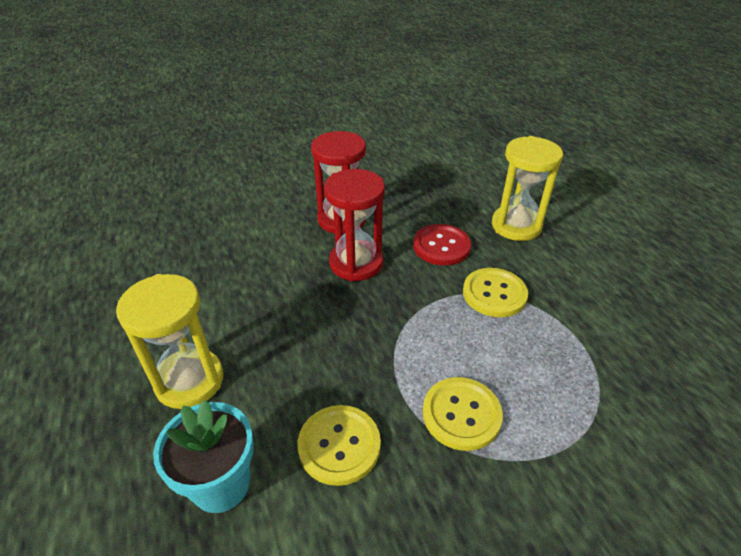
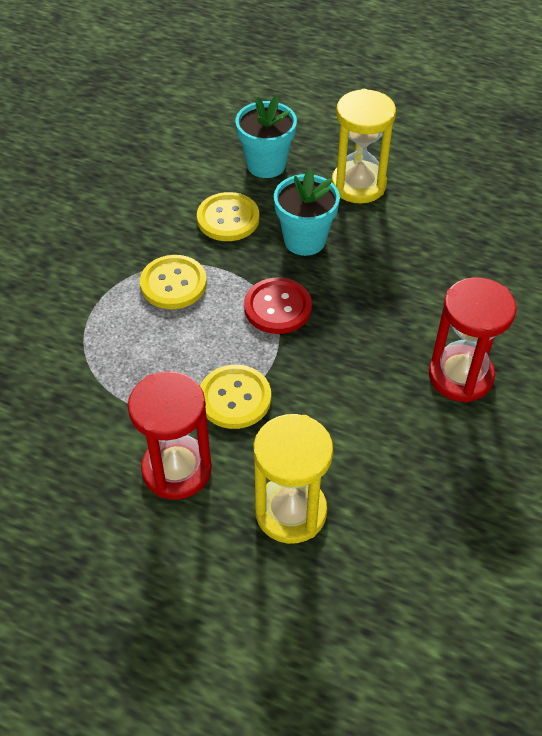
camera: 135 degrees right, 10 degrees up
(305, 366) = (304, 240): none -> turquoise flower pot
(356, 263) = (380, 339): red hourglass -> red hourglass (177, 469)
(441, 246) = (333, 418): red button -> red button (277, 307)

